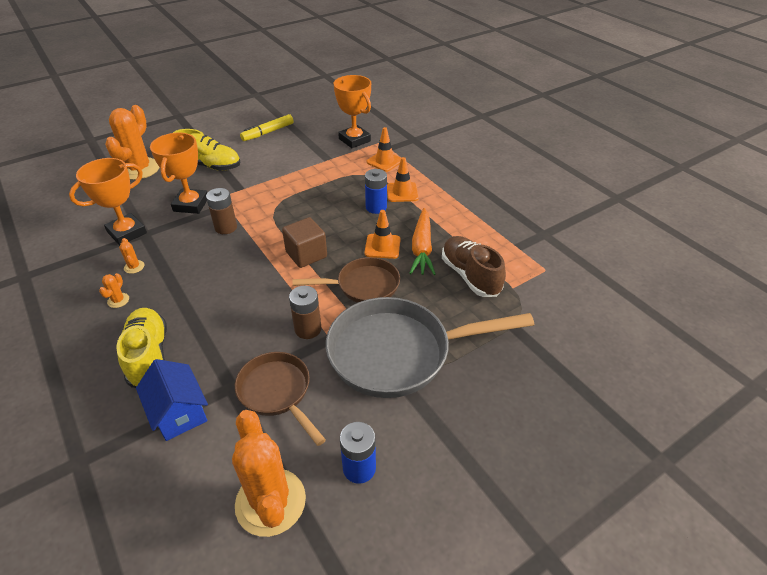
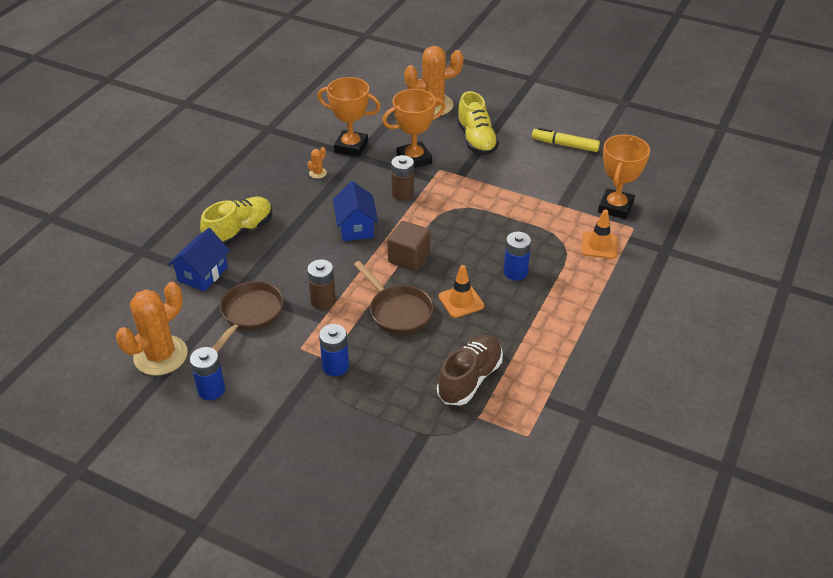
camera: 60 degrees right, 0 degrees up
(118, 300) = (279, 186): orange cactus -> none
(235, 270) = (356, 227): none -> blue house
(398, 352) = (335, 366): grey pan -> blue battery
(402, 192) = (557, 280): orange traffic cone -> none
(422, 248) = (481, 329): orange carrot -> none

